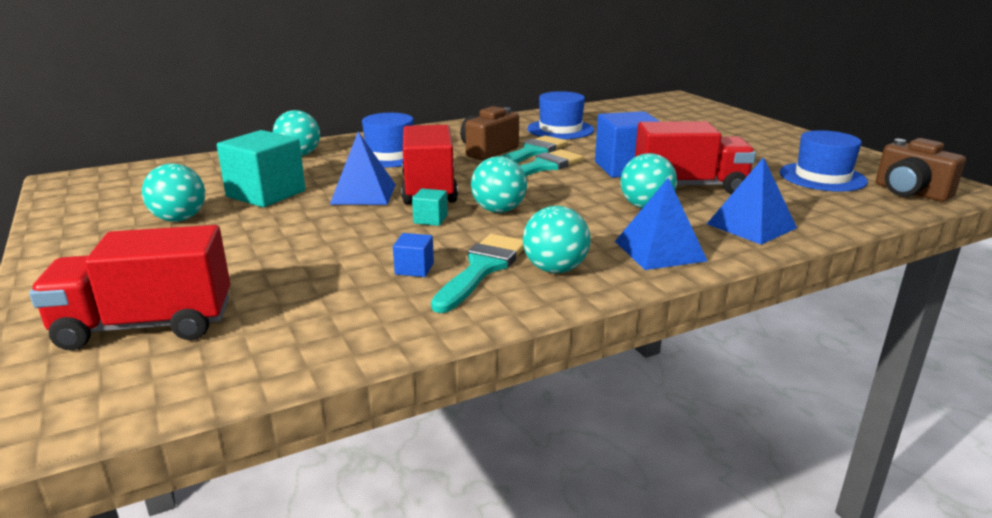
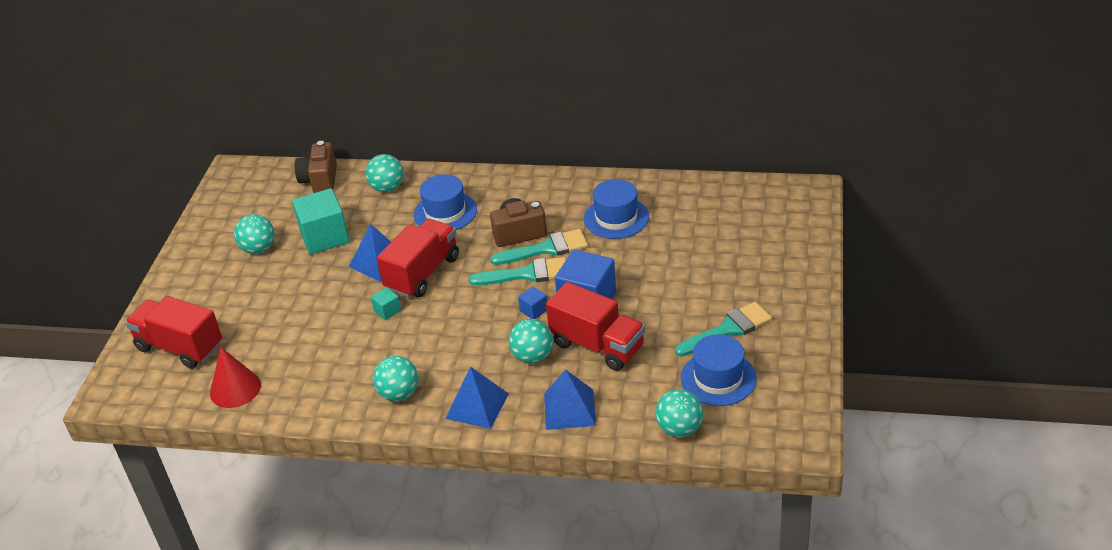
camera: 40 degrees right, 15 degrees up
(306, 336) = (235, 389): none -> red cone
(414, 269) = (330, 358): blue cube -> blue cube (534, 310)
(482, 269) = (363, 375): turquoise brush -> turquoise brush (728, 329)
(498, 210) = (437, 318): turquoise ball -> turquoise ball (679, 429)
(910, 192) = (751, 428): brown camera -> brown camera (320, 180)

